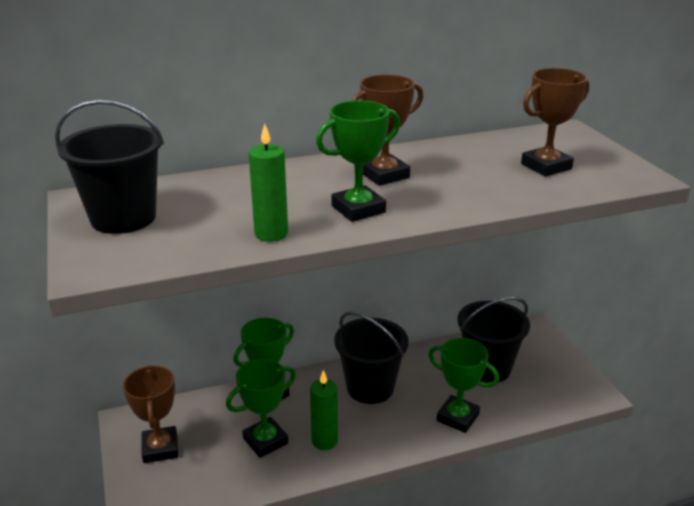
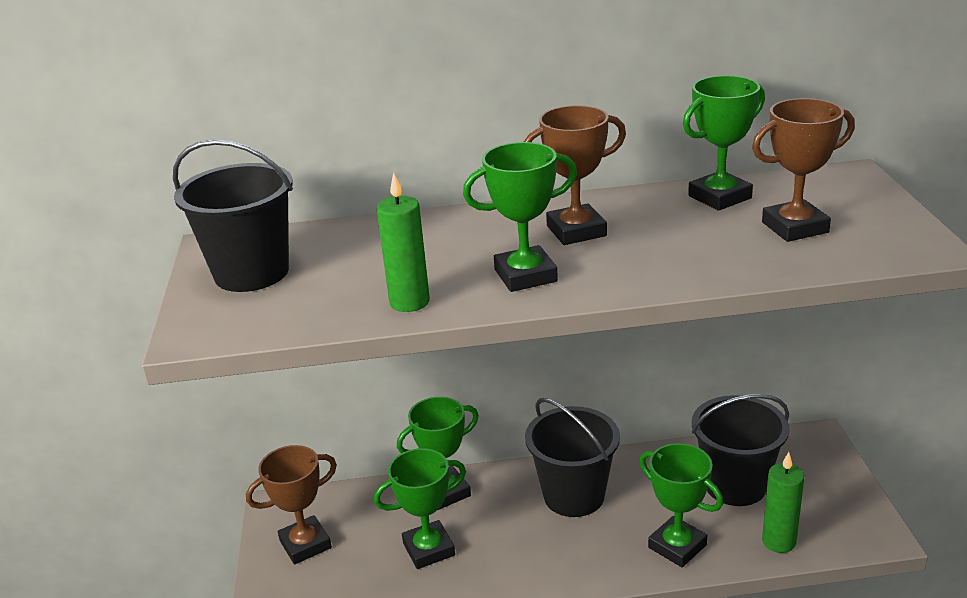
camera: 15 degrees right, 0 degrees up
(160, 448) = (305, 544): brown trophy -> brown trophy turned 60 degrees clockwise
(324, 441) = (500, 557): green candle -> green candle (778, 541)
(482, 147) = (719, 197): none -> green trophy

